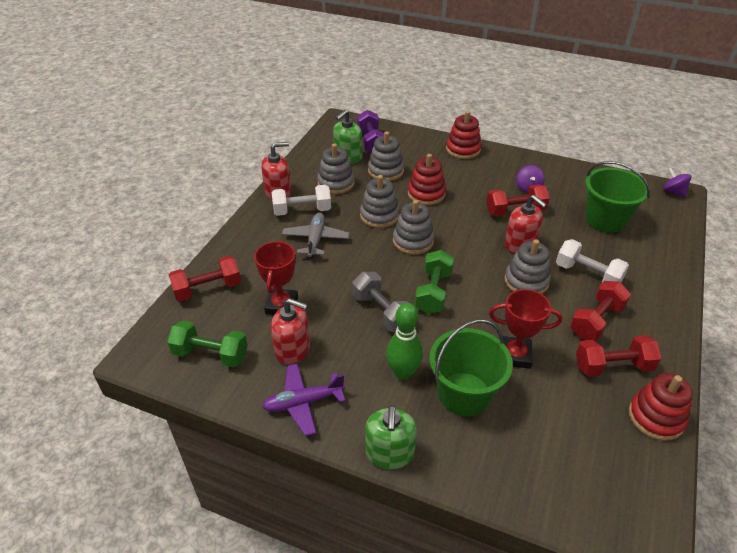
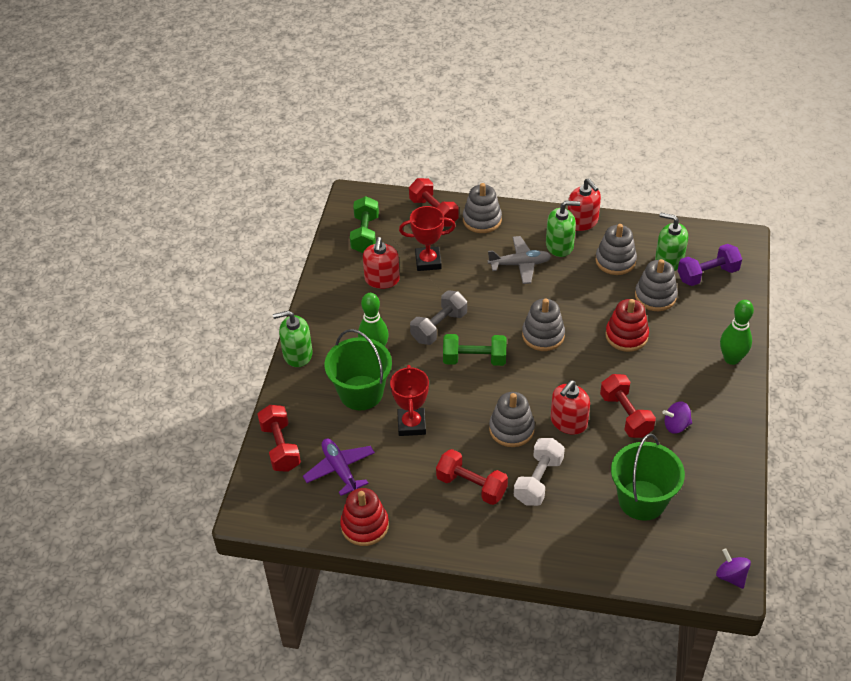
camera: 80 degrees right, 5 degrees up
(302, 211) = (559, 245): white dumbbell -> green soap dispenser
(303, 403) = (332, 297): purple plane -> purple plane (340, 470)
(379, 215) = (574, 304): grey stacking toy -> grey stacking toy (482, 220)
(463, 149) = (731, 359): red stacking toy -> green bowling pin
(613, 367) = (415, 497): red dumbbell -> red dumbbell (280, 447)
(673, 192) = (731, 576): purple spinning top -> purple spinning top turned 75 degrees counterclockwise

